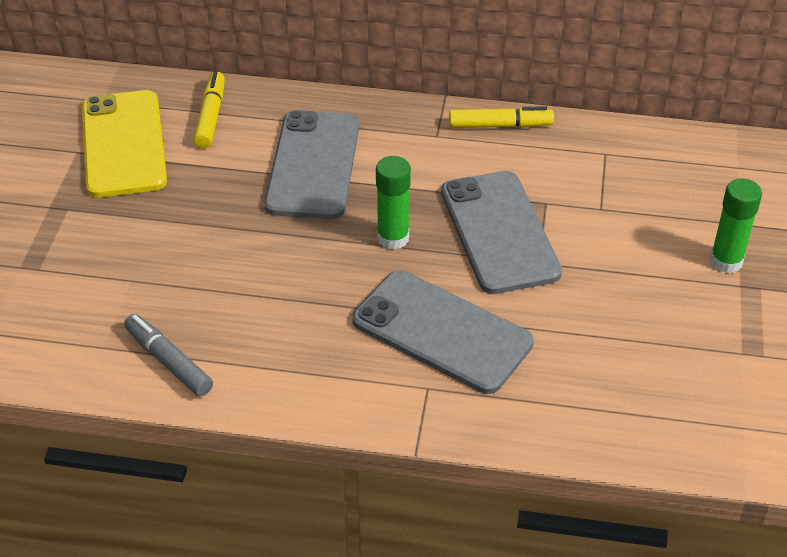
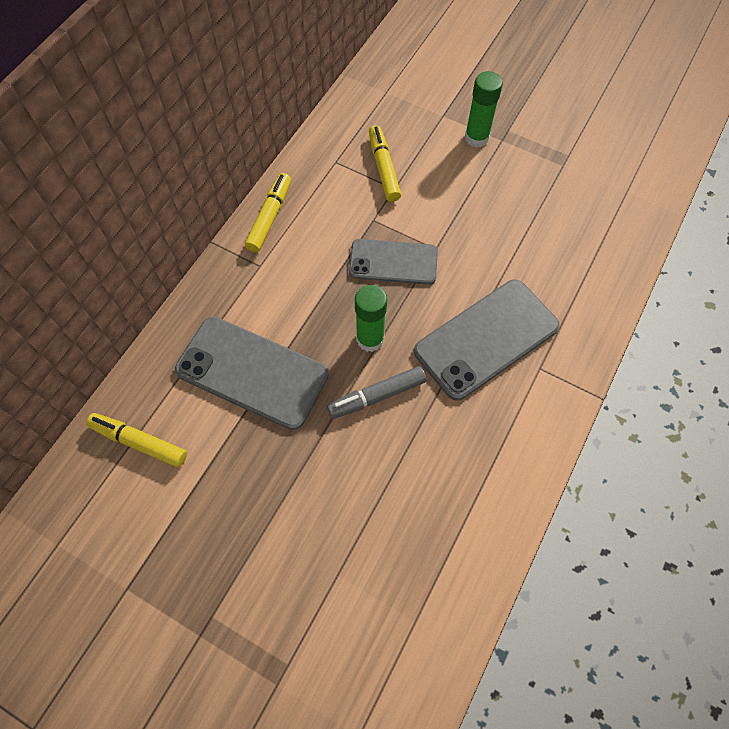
camera: 70 degrees left, 20 degrees up
(123, 144) = (139, 537): yellow phone -> none
(169, 361) = (453, 563): grey marker -> grey marker (377, 396)
(499, 232) = (393, 262): grey phone -> grey phone, size x0.65
(622, 193) = (383, 168): none -> yellow marker

